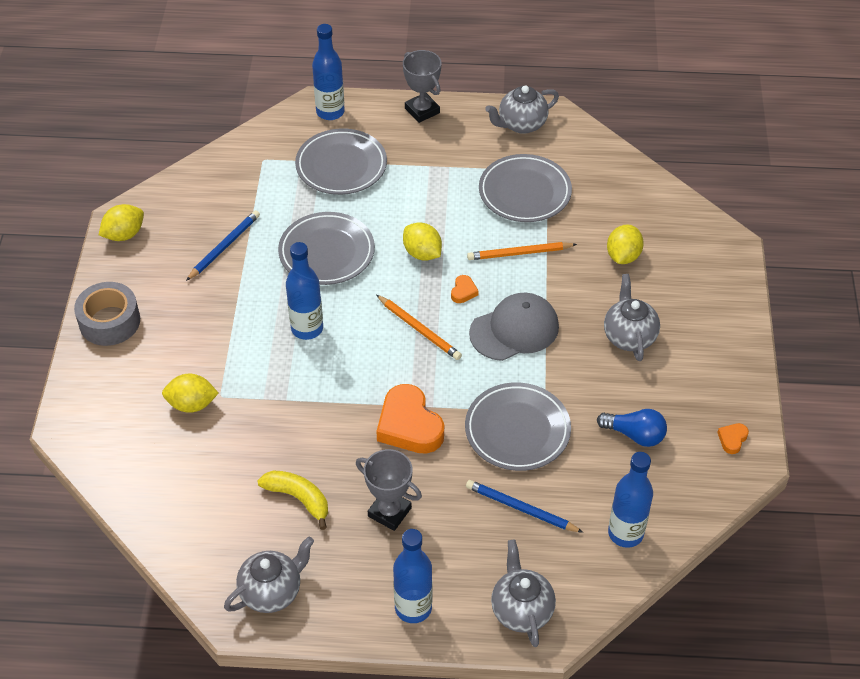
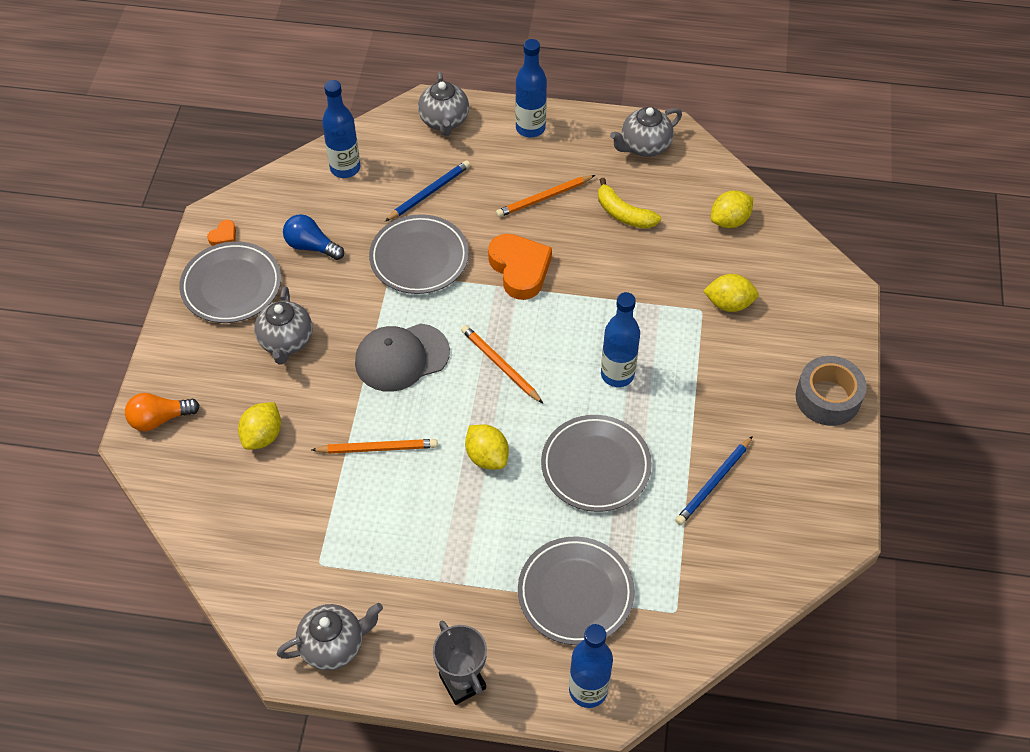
camera: 175 degrees left, 5 degrees up
(124, 234) = (833, 509): yellow lemon -> yellow lemon (729, 221)
(389, 512) = (544, 198): grey trophy -> orange pencil
(463, 291) = (447, 405): orange heart -> none
(521, 508) = (429, 193): blue pencil -> blue pencil turned 75 degrees counterclockwise
(524, 192) = (353, 533): grey plate -> grey plate (231, 286)
(719, 263) = (160, 419): none -> orange light bulb

